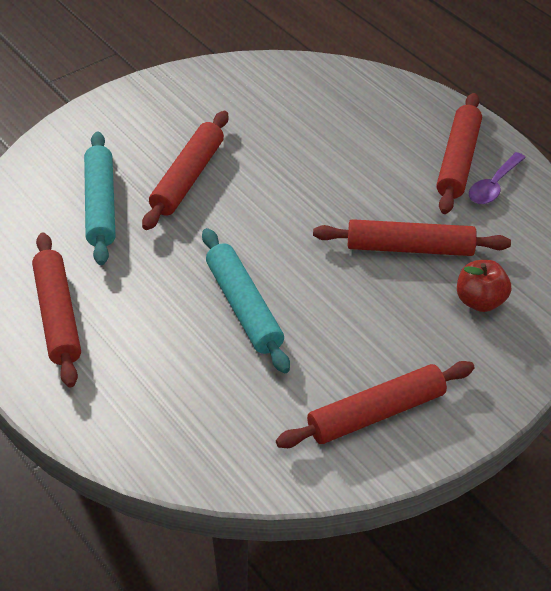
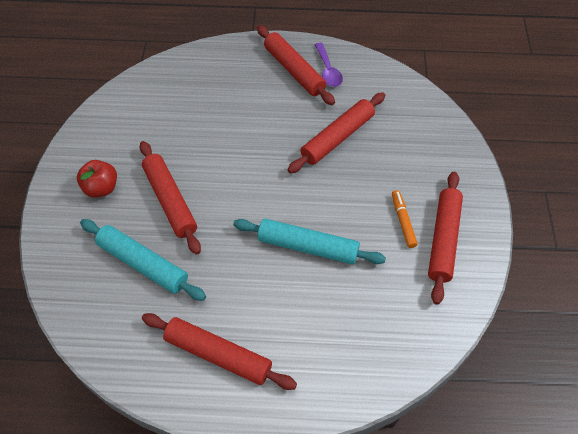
camera: 50 degrees left, 10 degrees up
(361, 364) = (403, 221): none -> orange marker
(480, 301) = (404, 137): red apple -> red apple (101, 188)

